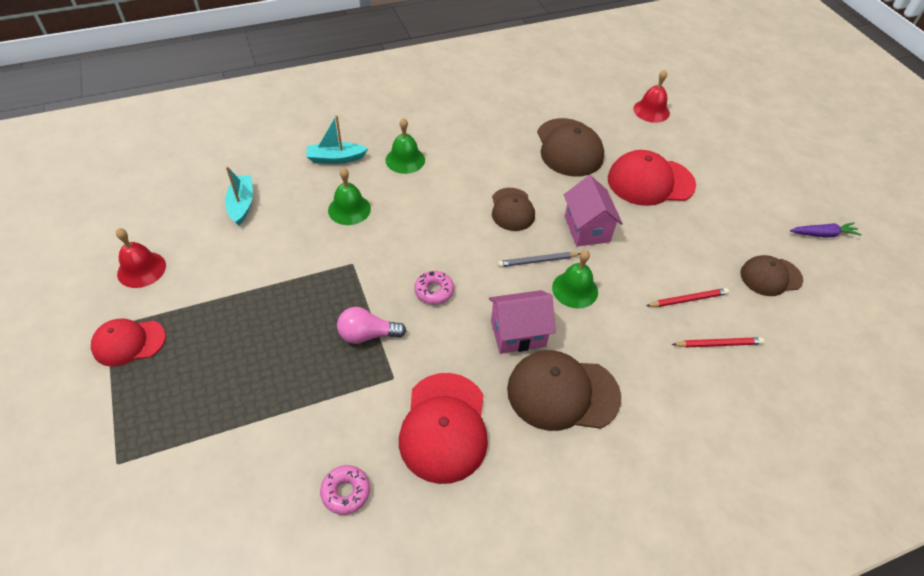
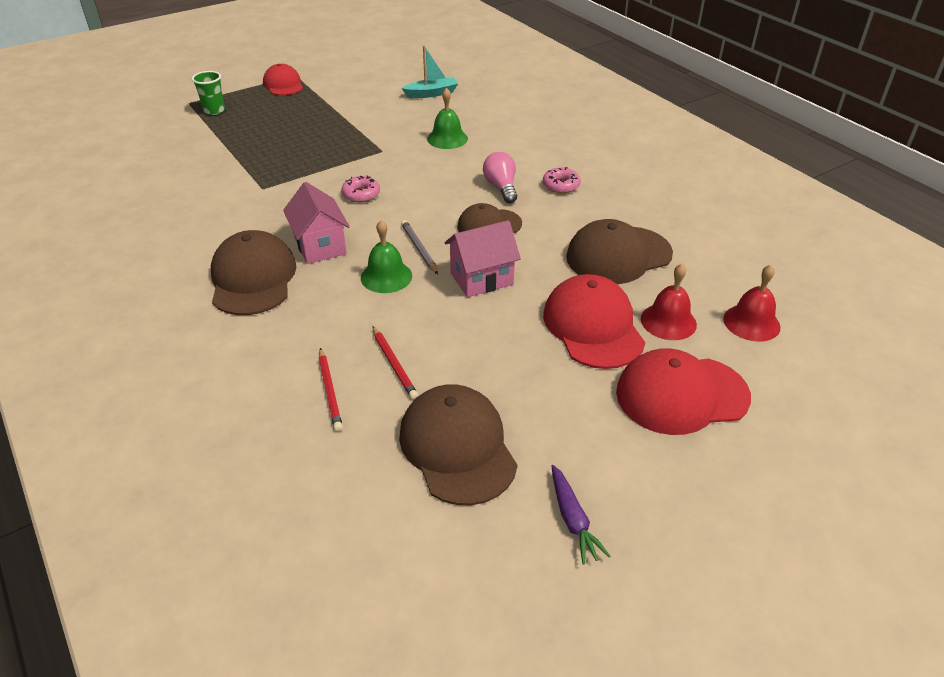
camera: 80 degrees right, 10 degrees down
(141, 269) = (350, 74): red bell -> red bell (668, 321)
(163, 428) = (214, 110): none -> green cup
(336, 158) = (511, 121): turquoise boat -> none
(346, 492) = (160, 184): pink donut -> pink donut (561, 185)
(367, 335) = (305, 170): pink light bulb -> pink light bulb (501, 187)
(405, 160) = (530, 155): green bell -> none
(444, 427) = (215, 218): red cap -> red cap (681, 395)
(770, 277) = (457, 447): brown cap -> brown cap, size x1.58

